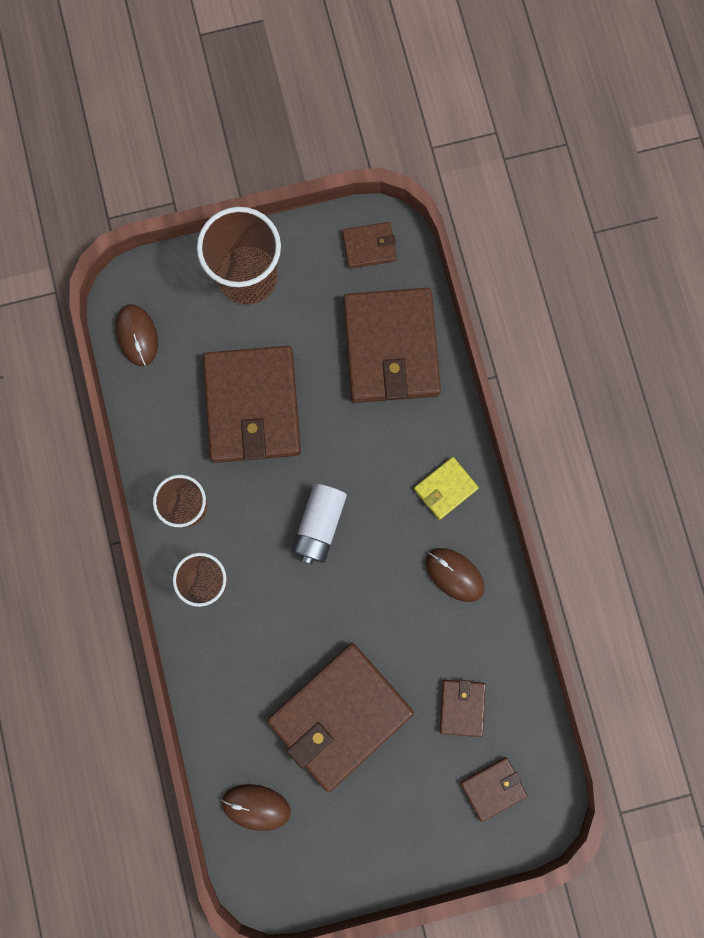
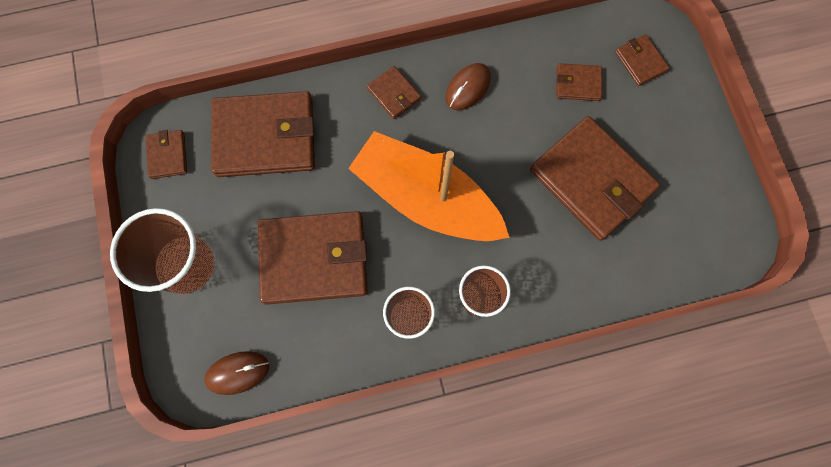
camera: 90 degrees left, 5 degrees down
(256, 806) = (675, 250): brown mouse -> none
(319, 525) = (426, 198): white battery -> orange boat
(445, 488) = (394, 94): yellow wallet -> brown wallet

